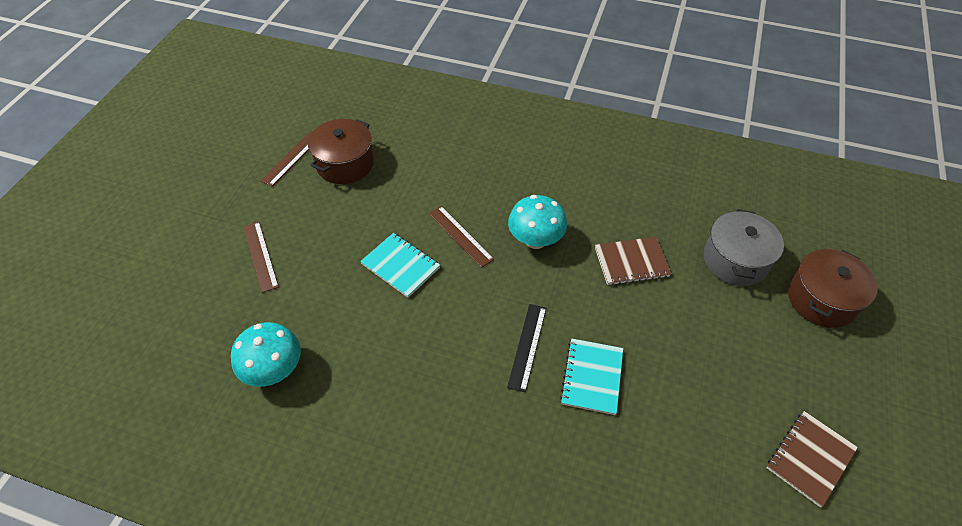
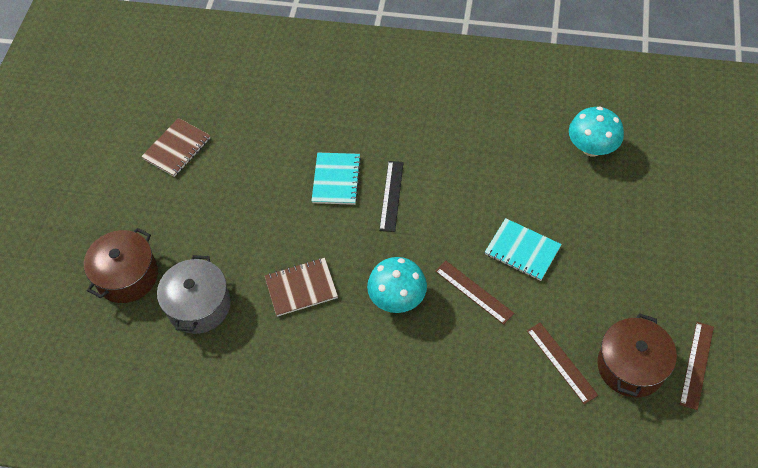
camera: 175 degrees right, 5 degrees up
(260, 256) = (660, 241): brown ruler -> brown ruler (561, 362)

